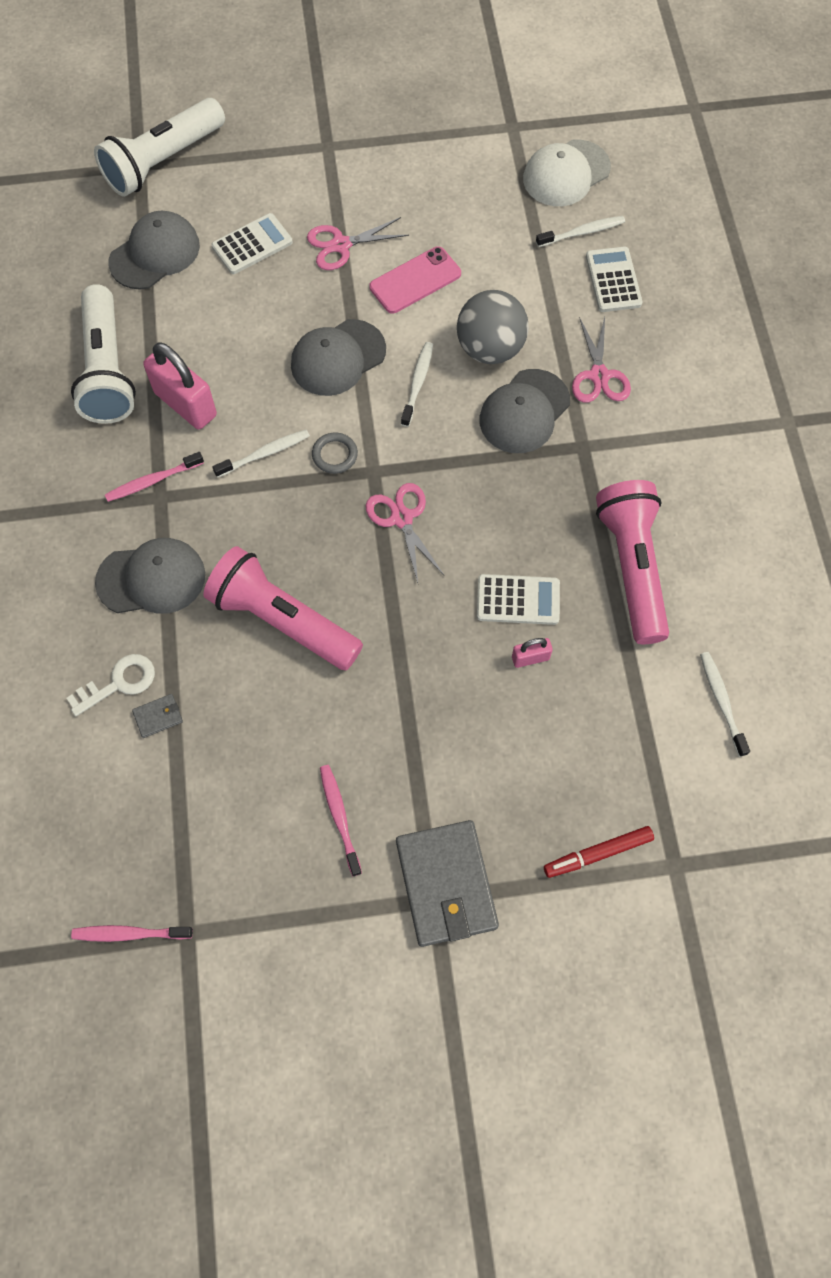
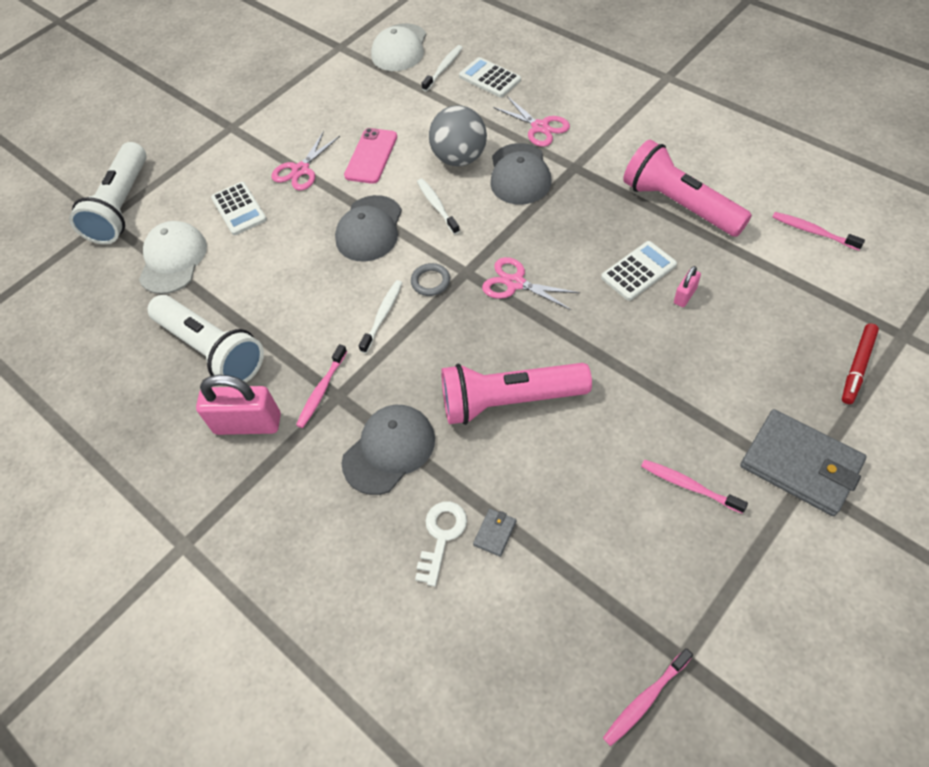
camera: 35 degrees left, 10 degrees down
(155, 254) = (173, 260): grey cap -> white cap
(185, 404) = (294, 328): pink padlock -> pink padlock (248, 424)
(252, 244) = (239, 209): white calculator -> white calculator turned 135 degrees clockwise
(721, 702) = (813, 231): white toothbrush -> pink toothbrush

